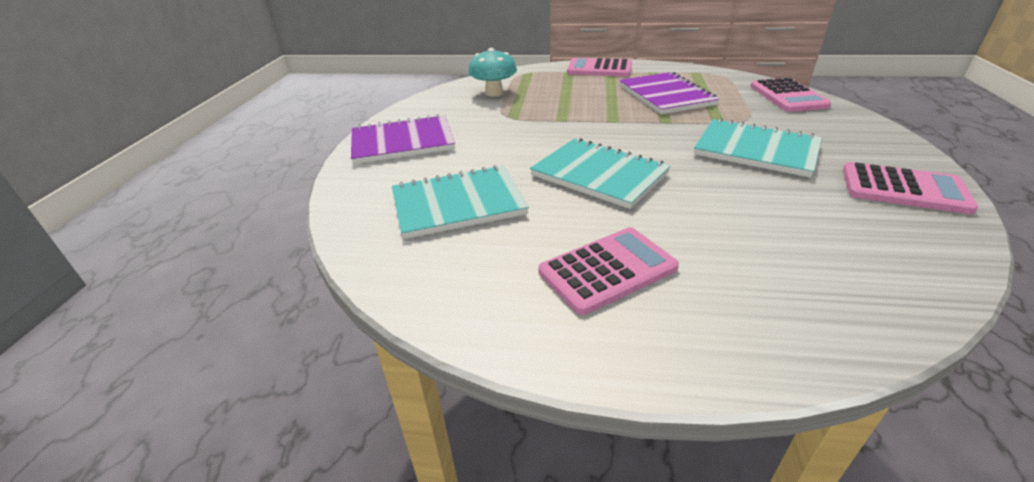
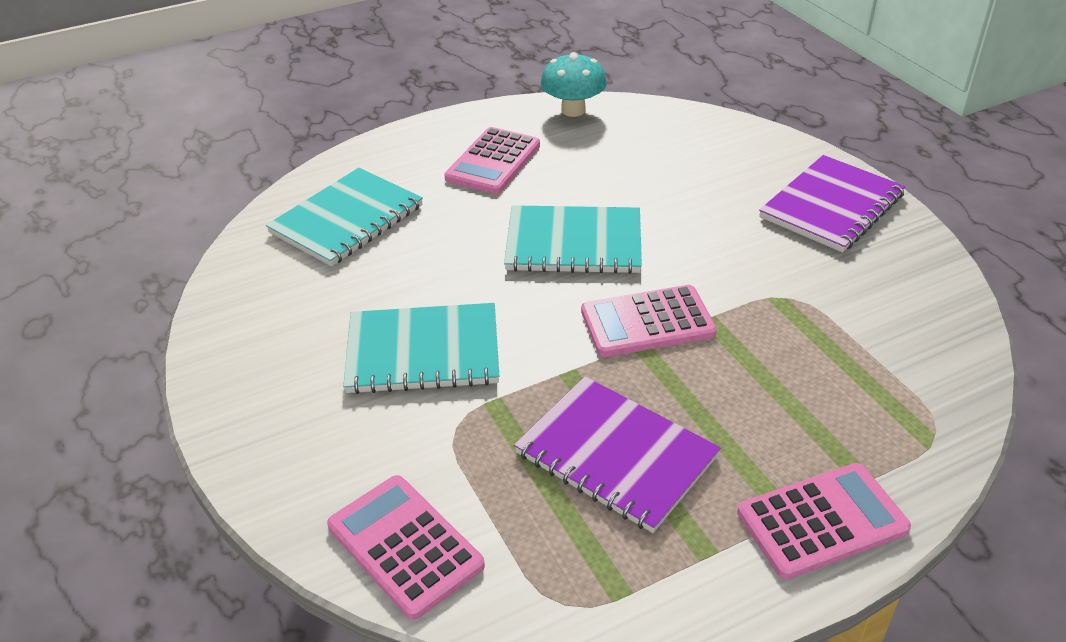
camera: 145 degrees right, 5 degrees up
(458, 204) = (663, 166): turquoise notebook -> turquoise notebook (347, 219)
(494, 93) = (885, 345): turquoise mushroom -> turquoise mushroom (573, 110)
(903, 189) = (253, 341): pink calculator -> pink calculator (647, 322)

